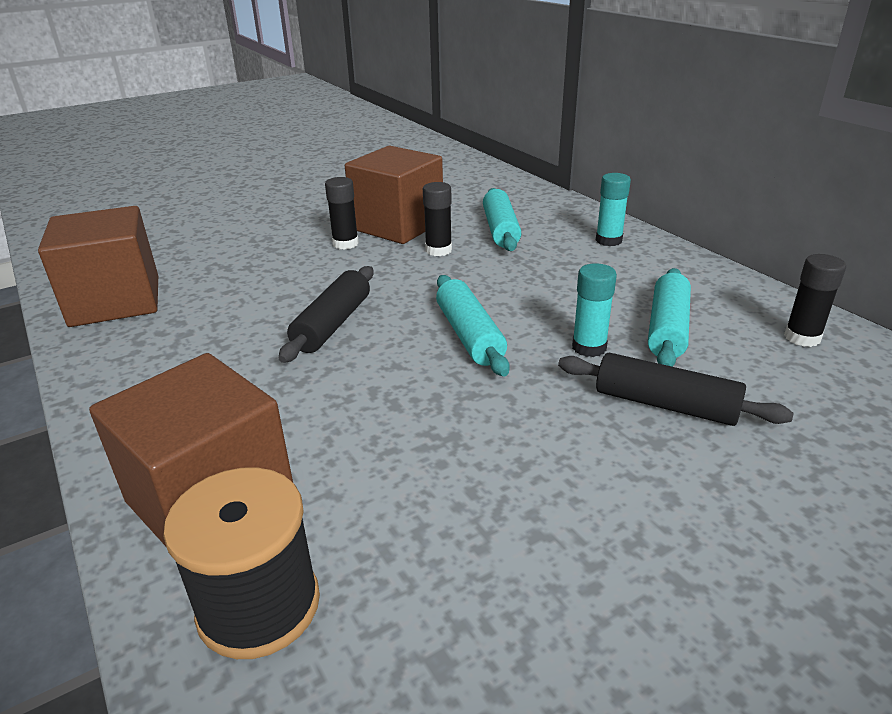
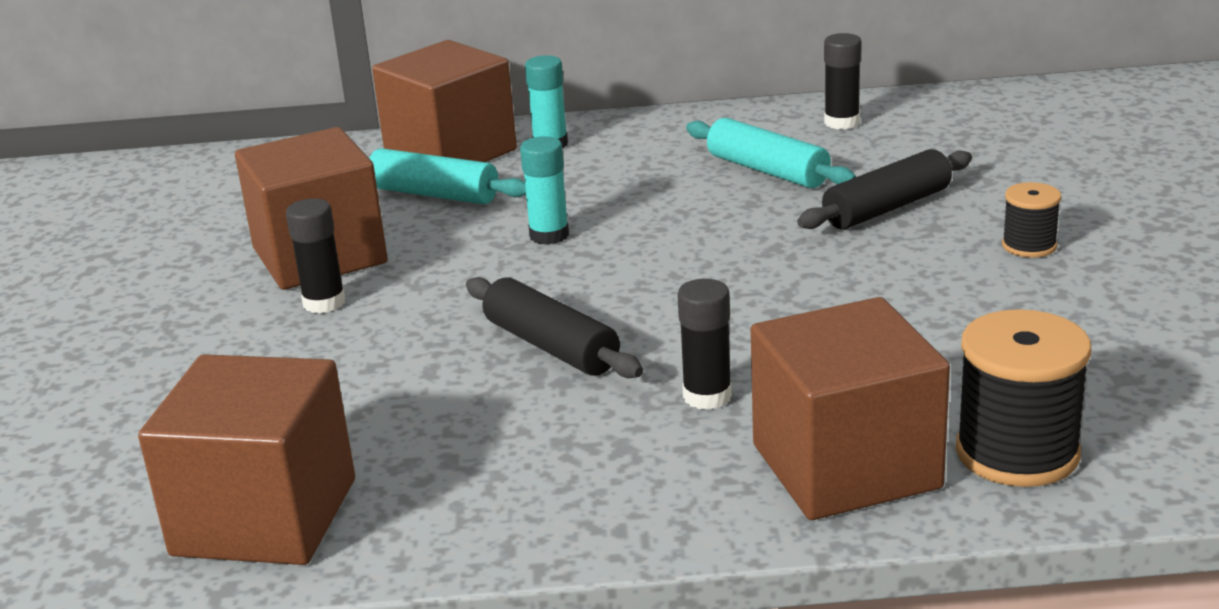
camera: 60 degrees left, 5 degrees down
(438, 250) = (437, 244): black glue stick -> black glue stick (707, 396)
(469, 335) = (672, 269): turquoise rolling pin -> none
(560, 217) = (451, 153): none -> brown cube
(589, 347) = (761, 215): turquoise glue stick -> turquoise glue stick (549, 235)
(677, 515) = (1029, 246): none -> black spool

